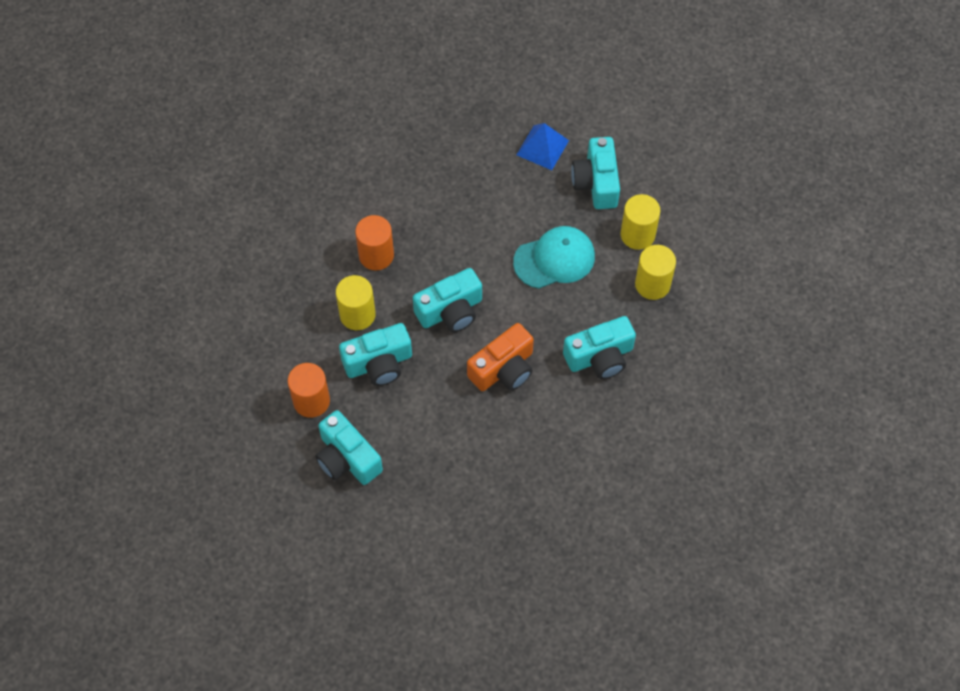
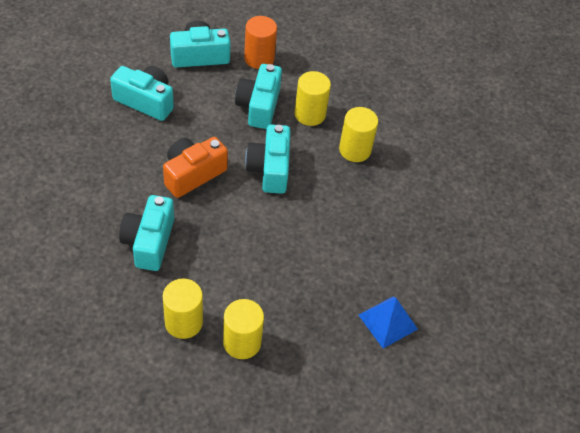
camera: 115 degrees right, 10 degrees down
(376, 255) = (355, 150): orange cylinder -> yellow cylinder
(503, 369) = (192, 174): orange camera -> orange camera turned 60 degrees clockwise
(554, 259) = (264, 263): turquoise cap -> none
(596, 182) = (320, 343): turquoise camera -> turquoise camera (146, 101)

